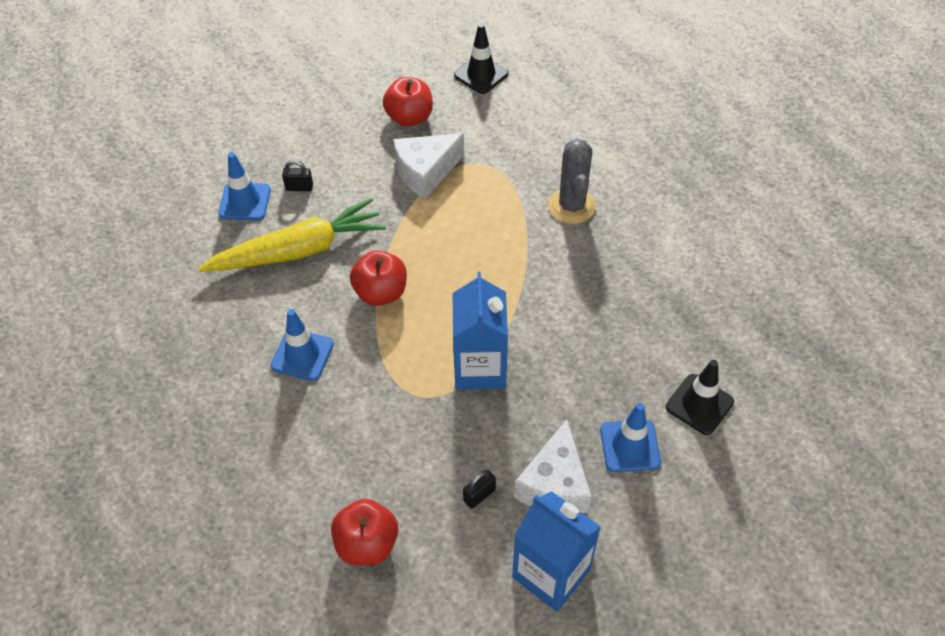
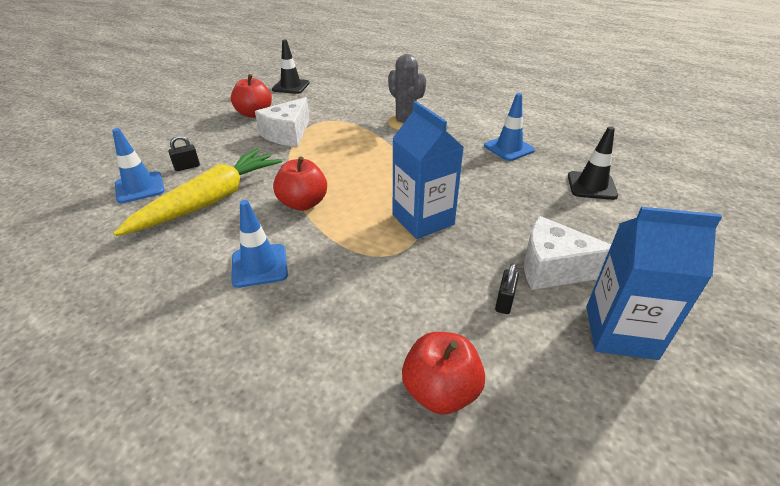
camera: 30 degrees left, 15 degrees down
(555, 484) = (553, 268): white cheese -> white cheese turned 120 degrees clockwise
(630, 446) = (577, 224): blue traffic cone -> blue traffic cone (509, 148)

